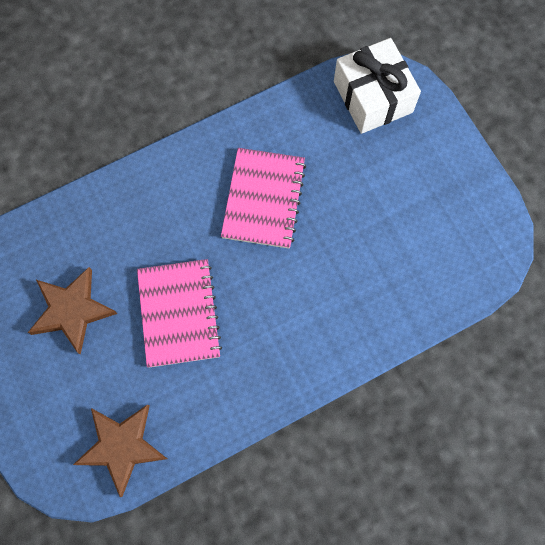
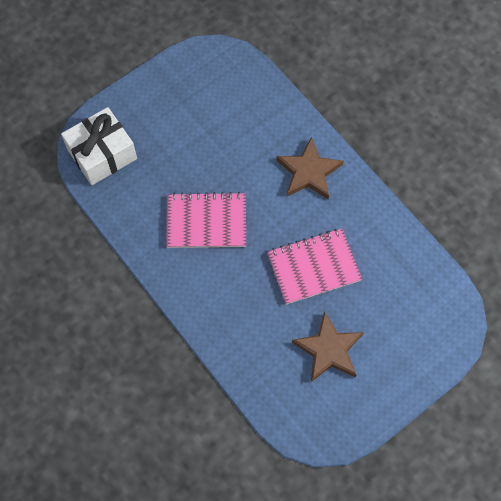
camera: 100 degrees left, 5 degrees down
(122, 446) = (424, 287): brown star -> brown star (309, 172)

